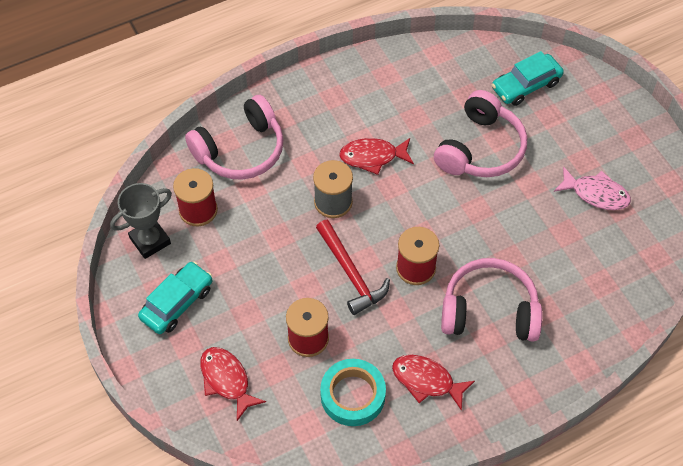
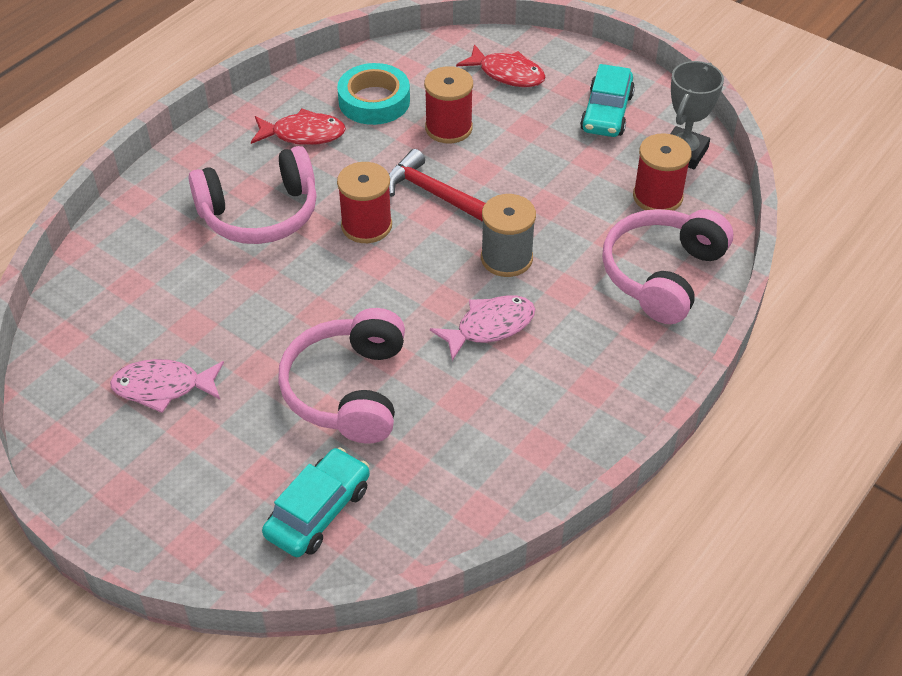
camera: 155 degrees right, 10 degrees down
(372, 157) = (490, 327): red fish -> pink fish

